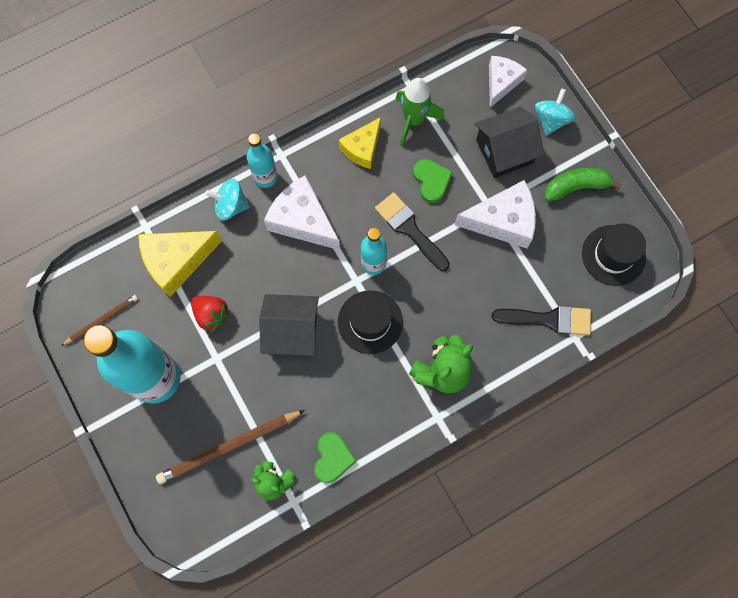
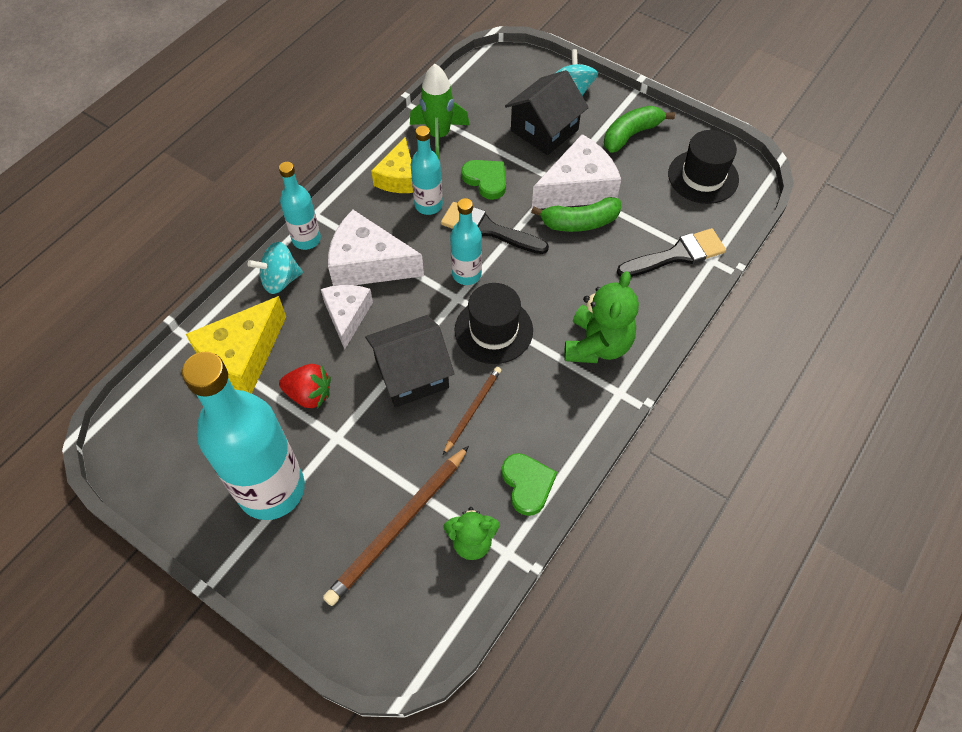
camera: 25 degrees left, 15 degrees down
(102, 320) = (175, 454): brown pencil -> brown pencil (472, 409)
(374, 185) = (428, 205): none -> turquoise bottle
(486, 254) = (579, 222): none -> green banana
(501, 82) = (507, 77): white cheese -> white cheese (347, 316)

